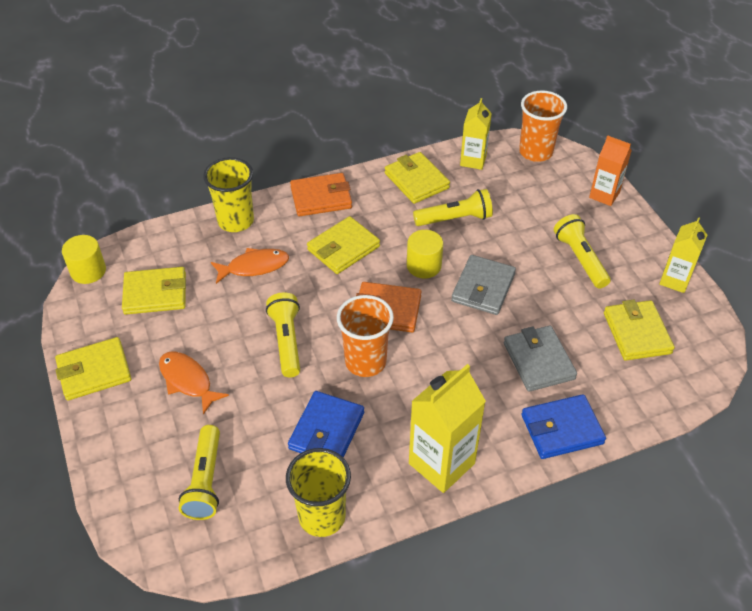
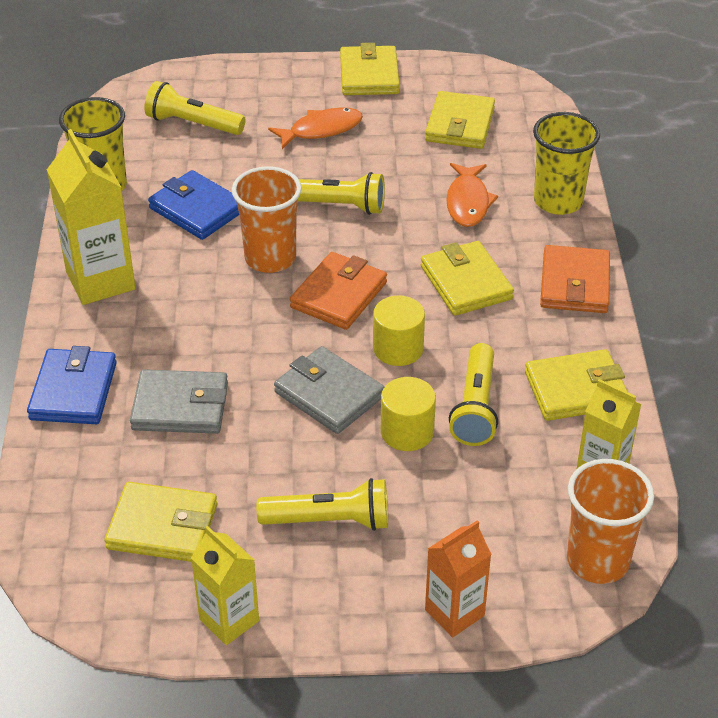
camera: 110 degrees right, 5 degrees down
(88, 271) = (518, 84): yellow cylinder -> yellow cylinder (407, 432)

